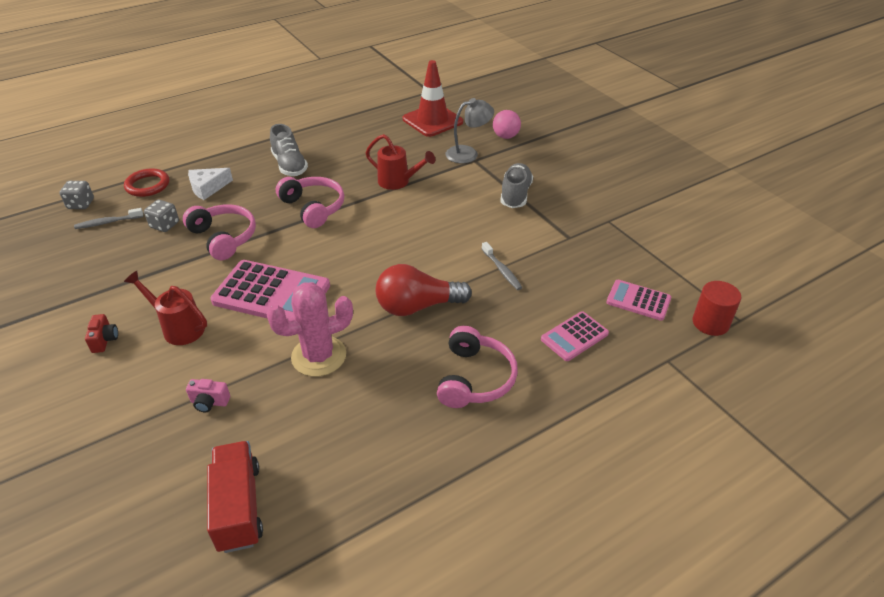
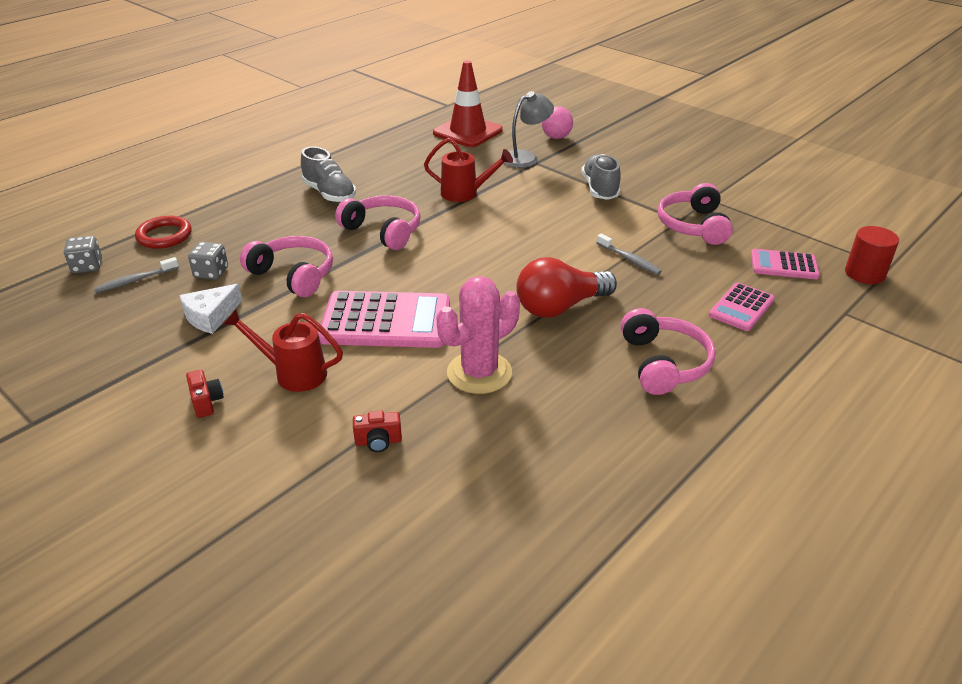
camera: 15 degrees left, 5 degrees down
(208, 188) = (243, 228): white cheese -> white cheese (210, 316)
(209, 402) = (378, 442): pink camera -> red camera
(238, 507) = (478, 539): red truck -> none
(578, 245) = (693, 225): none -> pink headphones

